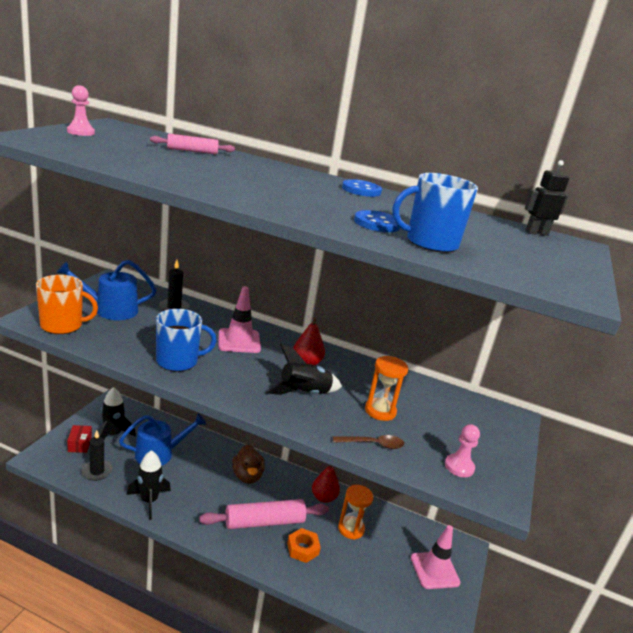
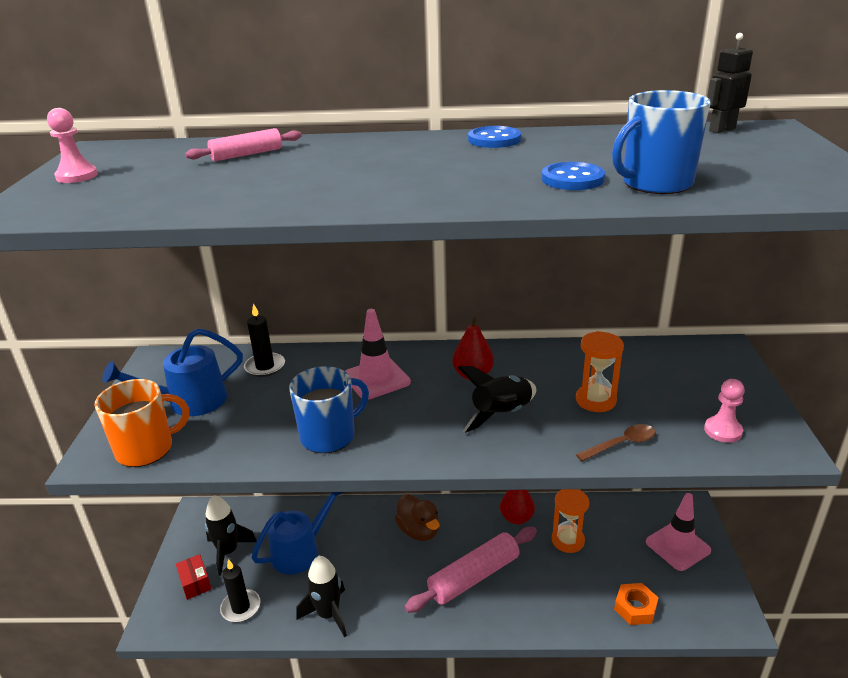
camera: 15 degrees left, 5 degrees up
(302, 549) = (534, 588): orange nut -> orange nut (635, 608)

